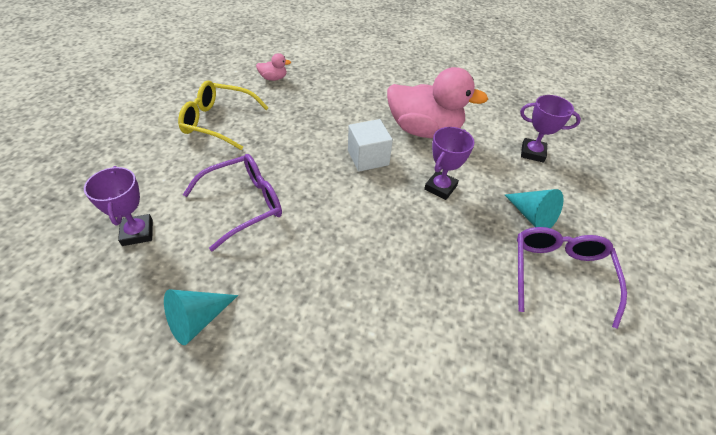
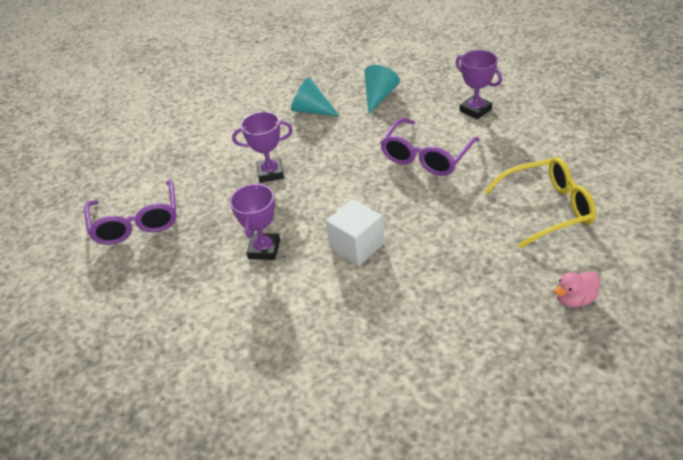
camera: 160 degrees right, 5 degrees down
(424, 130) = (316, 315): pink duck -> none
(532, 153) = (166, 349): purple trophy -> purple trophy (270, 173)
(532, 216) = (163, 262): turquoise cone -> turquoise cone (311, 110)

